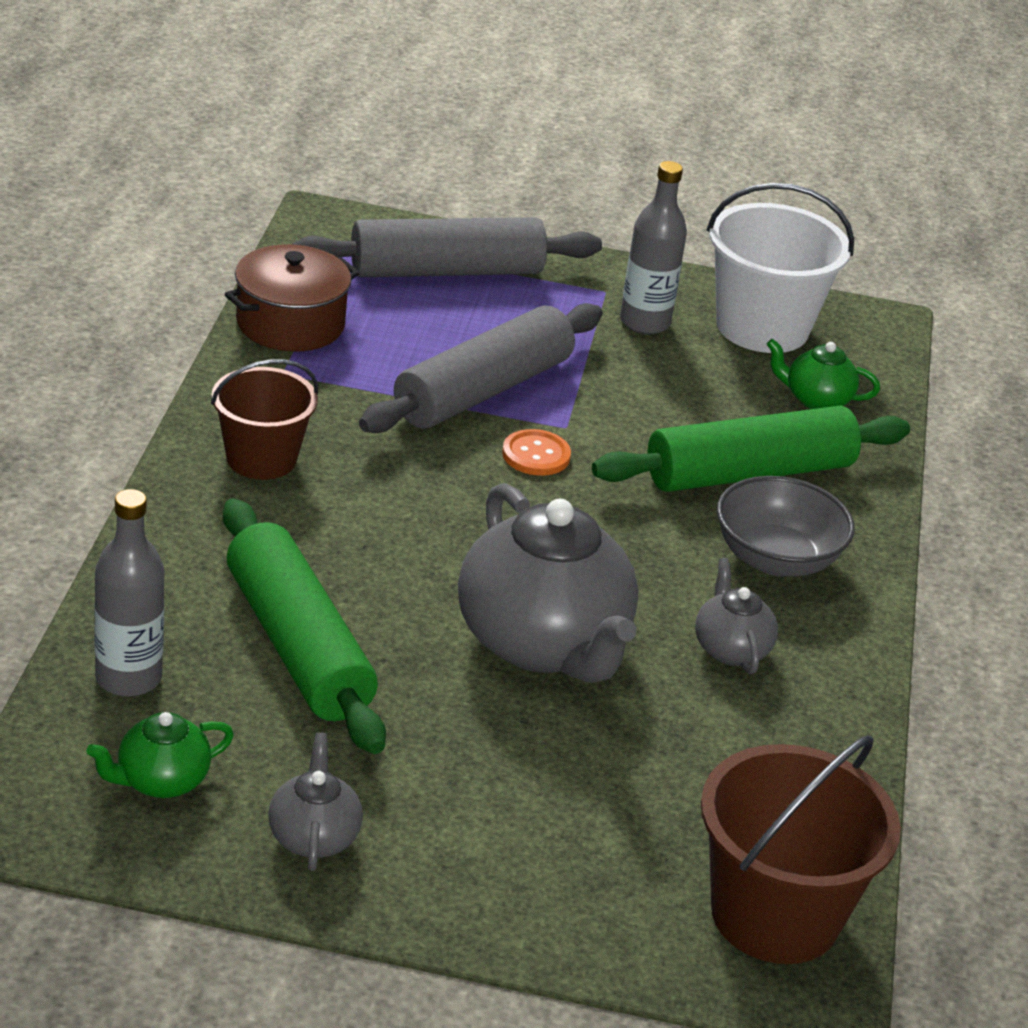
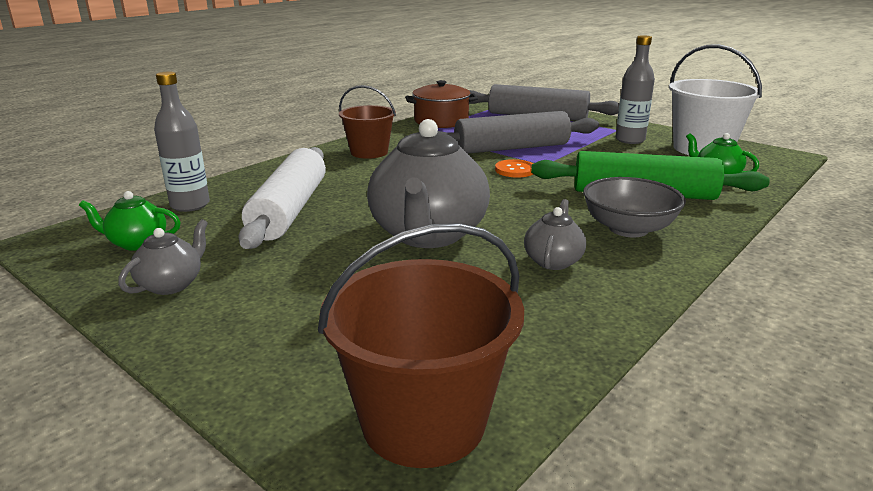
camera: 35 degrees right, 10 degrees down
(297, 646) = (289, 210): green rolling pin -> white rolling pin

